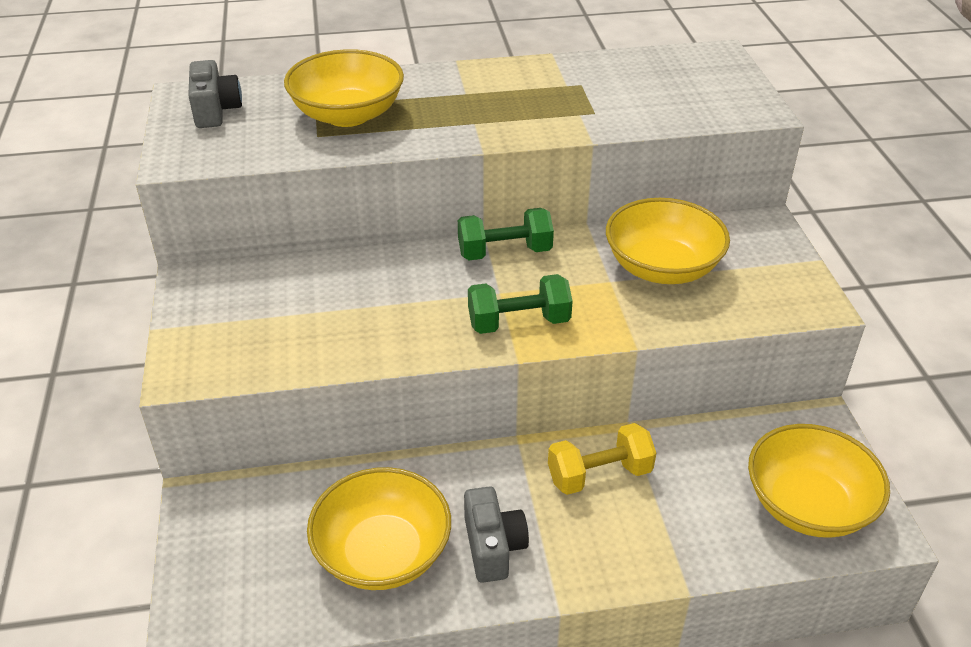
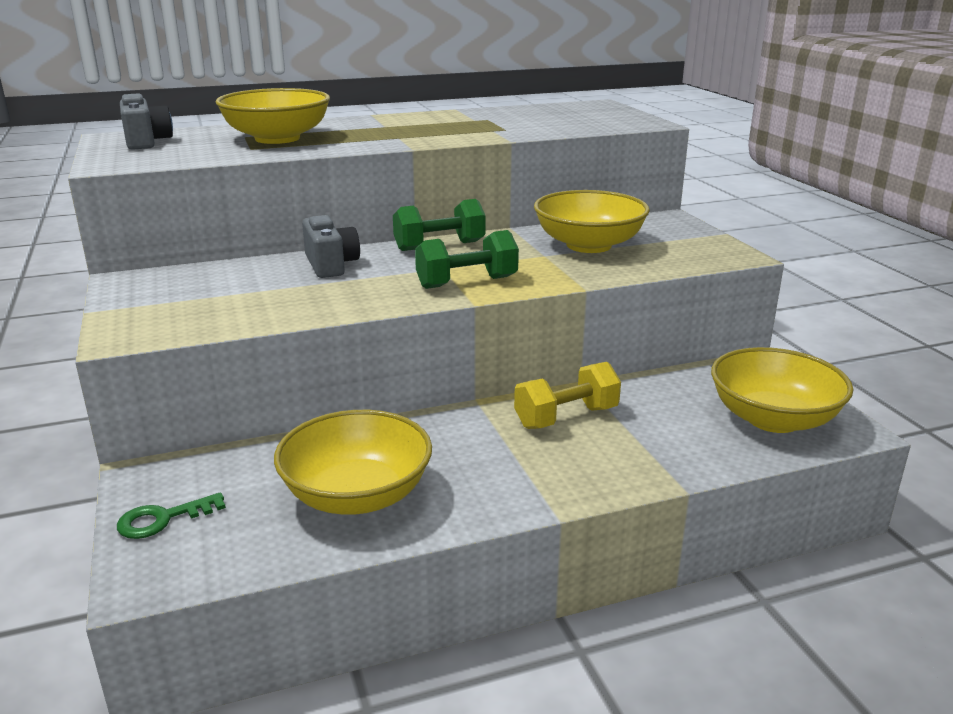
camera: 10 degrees left, 15 degrees down
(211, 558) = (162, 519): none -> green key
(493, 547) = (475, 478): grey camera -> grey camera (331, 265)

